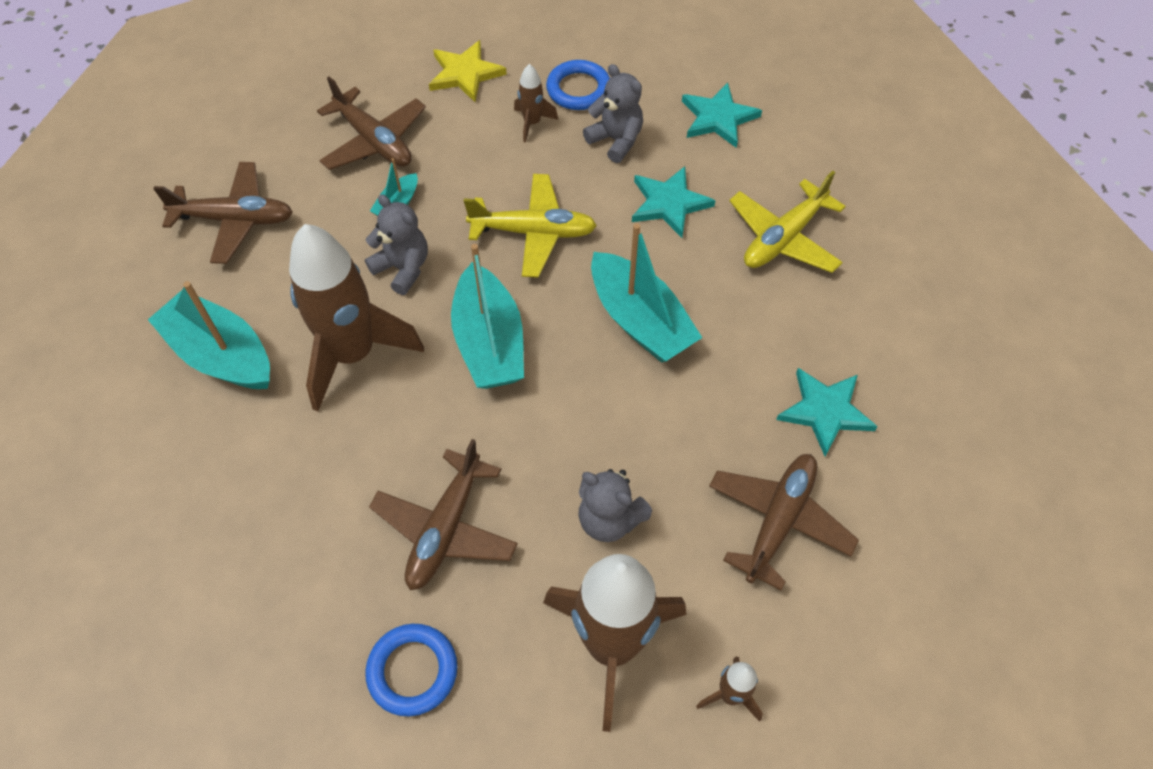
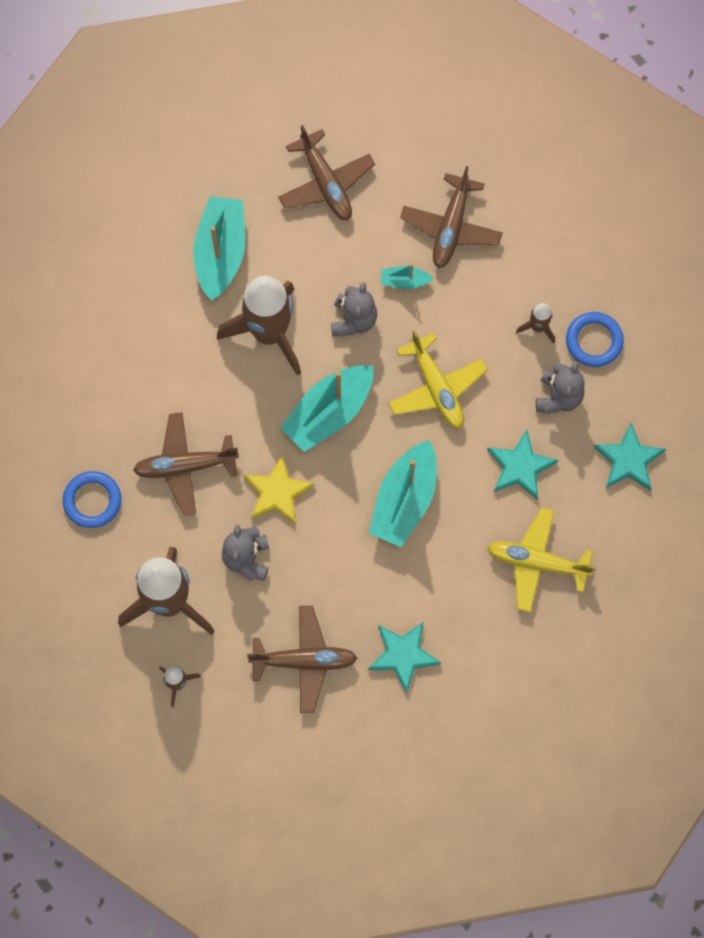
camera: 60 degrees right, 15 degrees up
(465, 73) = (558, 248): yellow star -> yellow star (277, 492)

